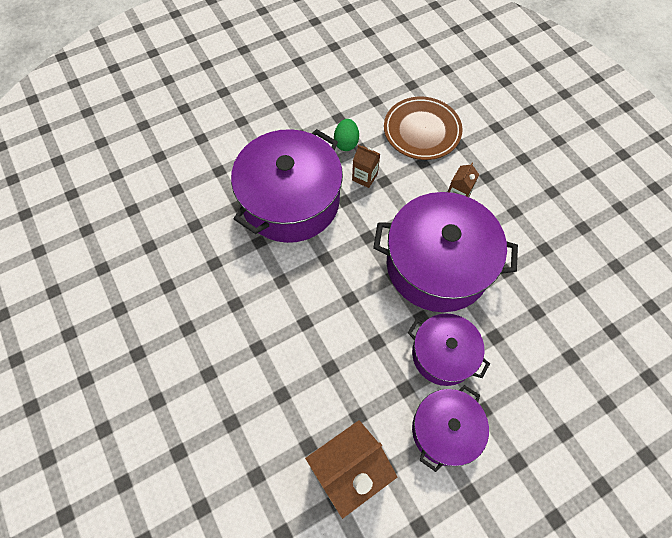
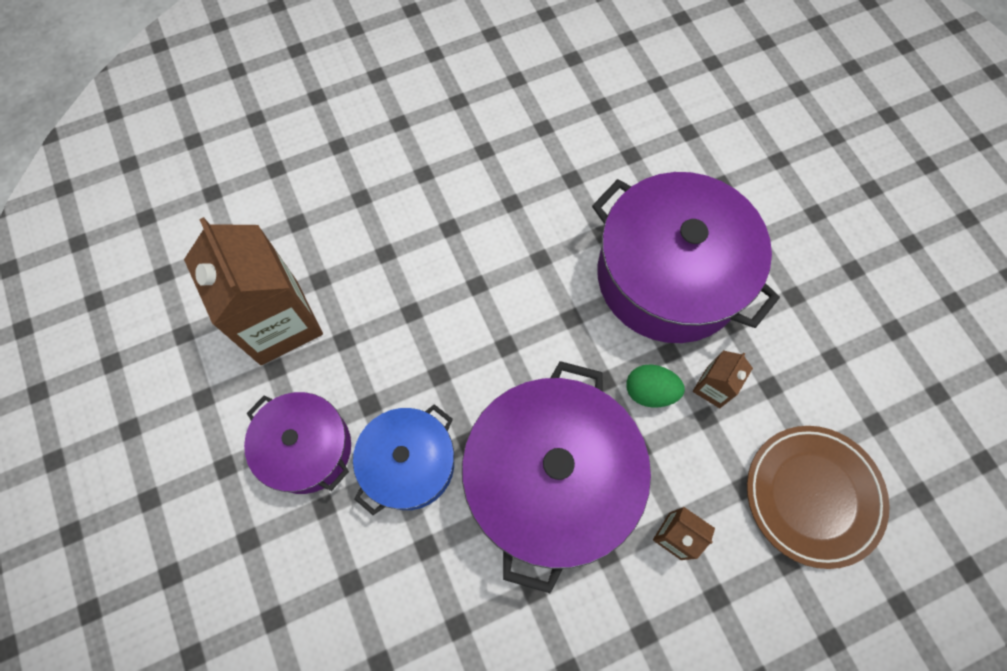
camera: 95 degrees right, 5 degrees up
(346, 143) = (780, 365): green egg -> green egg (650, 391)
(443, 354) = (409, 464): purple pot -> blue pot

